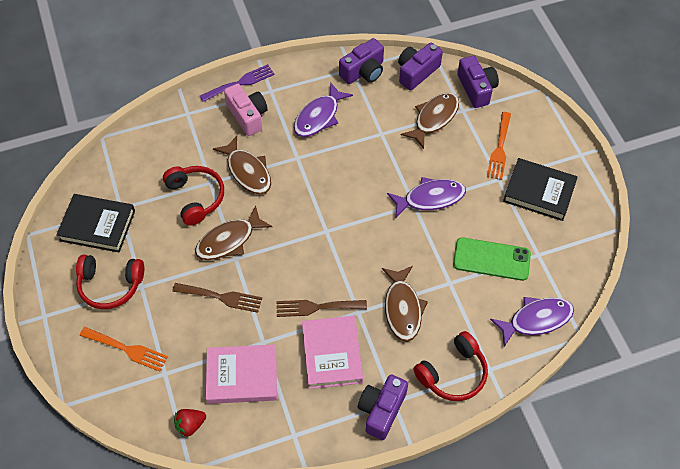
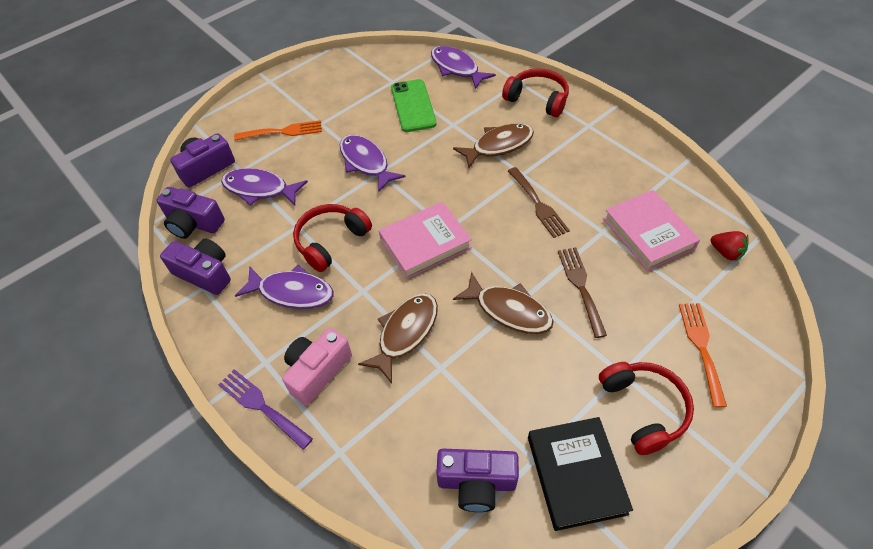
camera: 110 degrees left, 5 degrees down
(196, 197) = (470, 373): red headphones -> red headphones (331, 241)
(332, 354) = (576, 177): pink book -> pink book (425, 243)
(381, 410) = (601, 130): purple camera -> purple camera (476, 483)
(434, 118) = (260, 189): brown fish -> purple fish
(539, 192) = (324, 95): black book -> none

